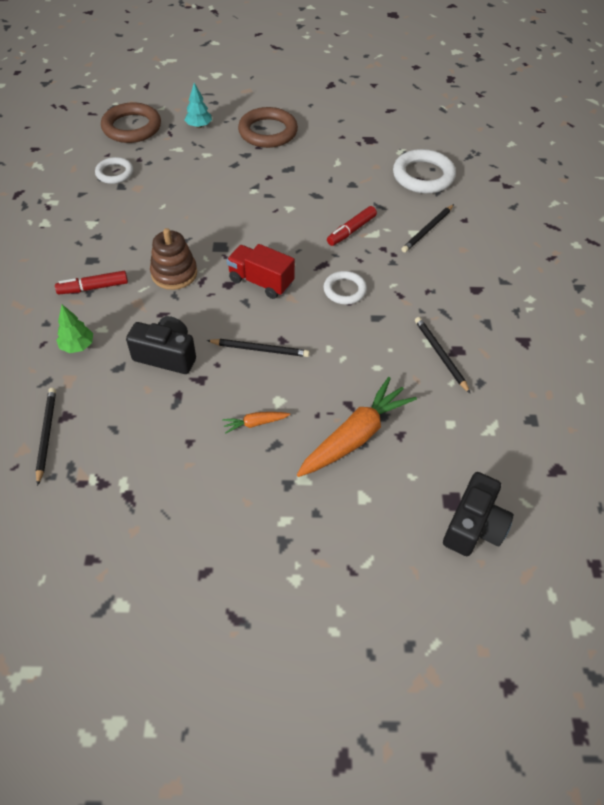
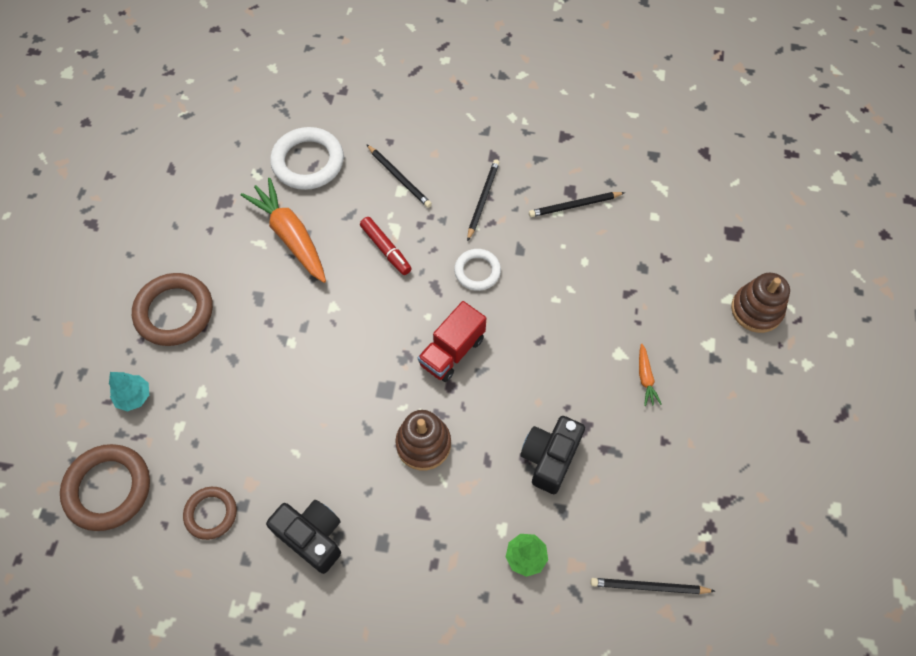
camera: 80 degrees left, 10 degrees up
(93, 288) = (433, 540): red marker -> none
(115, 173) = (211, 514): white ring -> brown ring
(260, 349) = (551, 363): black pencil -> black pencil (482, 200)
(355, 436) = (664, 294): orange carrot -> orange carrot (290, 236)
(355, 525) = (756, 310): none -> brown stacking toy
(474, 526) = (757, 223): black camera -> black camera (312, 537)

